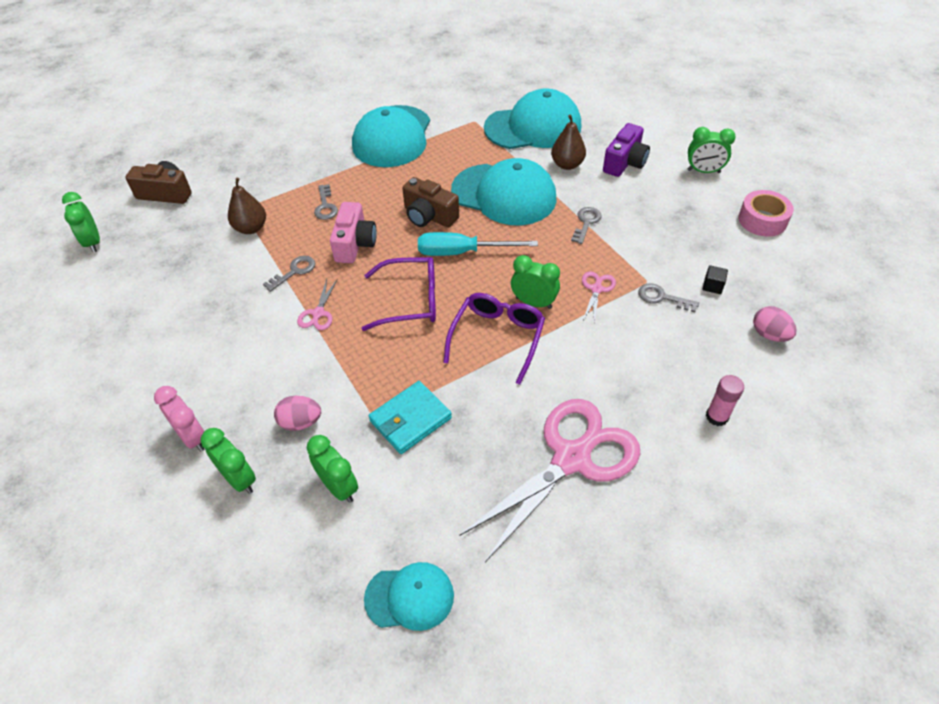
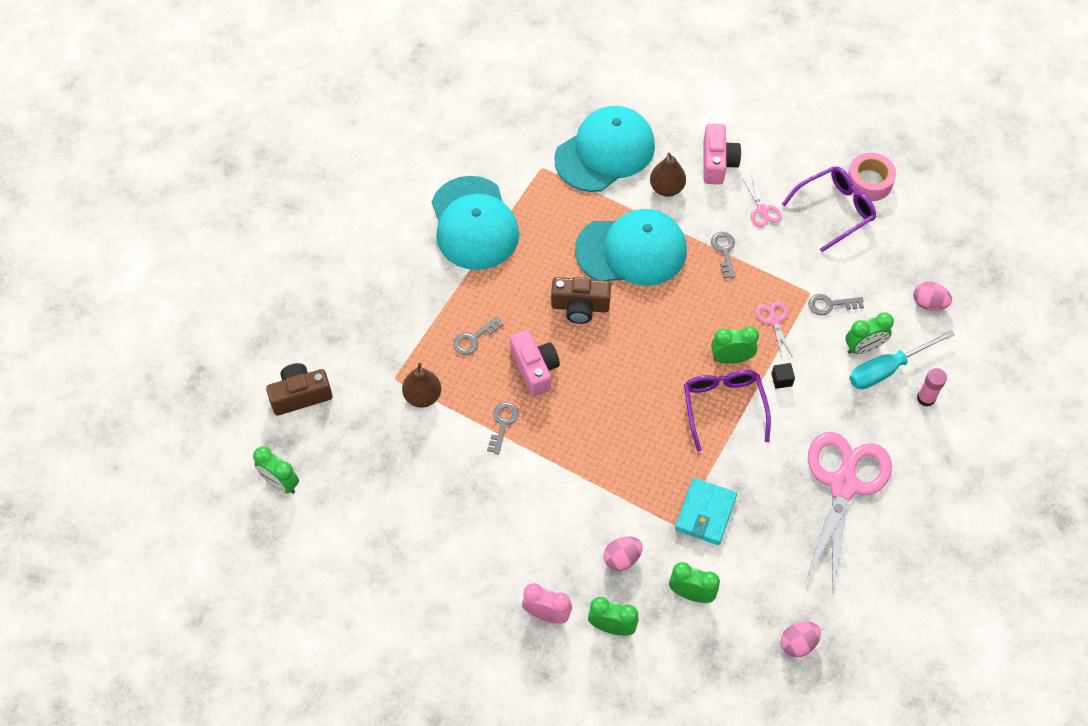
camera: 30 degrees left, 10 degrees up
(318, 314) = (558, 455): pink scissors -> pink scissors (762, 210)
(325, 206) = (474, 339): grey key -> grey key turned 90 degrees clockwise
(409, 597) = (798, 643): turquoise cap -> pink egg
(410, 301) = (628, 405): purple glasses -> purple glasses (834, 210)
(462, 252) = (637, 333): turquoise screwdriver -> turquoise screwdriver (888, 369)
(625, 163) = (717, 163): purple camera -> pink camera
(703, 171) = (792, 143): green clock -> green clock (863, 347)
(712, 286) = (863, 274): black cube -> black cube (781, 380)

